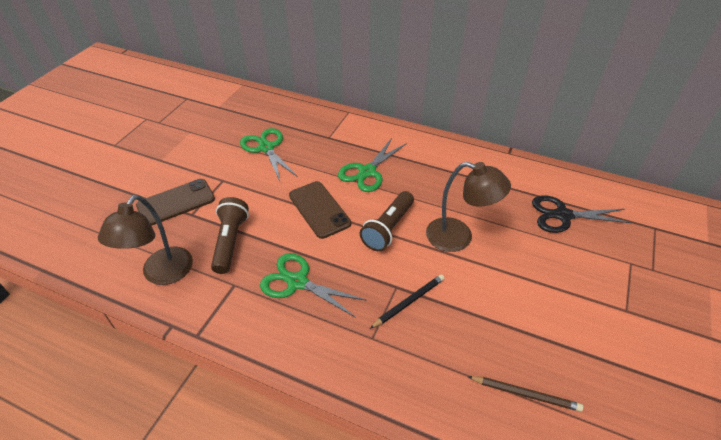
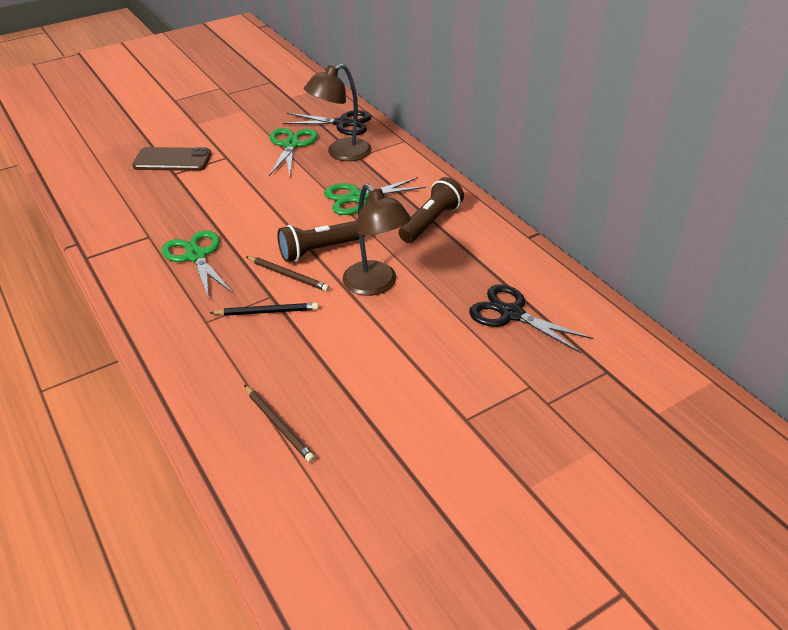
camera: 35 degrees right, 5 degrees down
(162, 274) = (107, 206): brown lamp -> brown lamp (341, 153)
(230, 241) = (180, 205): brown flashlight -> brown flashlight (430, 222)
(287, 114) = (342, 123): none -> black scissors
(319, 209) = (278, 210): brown phone -> none
(389, 262) = (288, 275): none -> brown pencil

